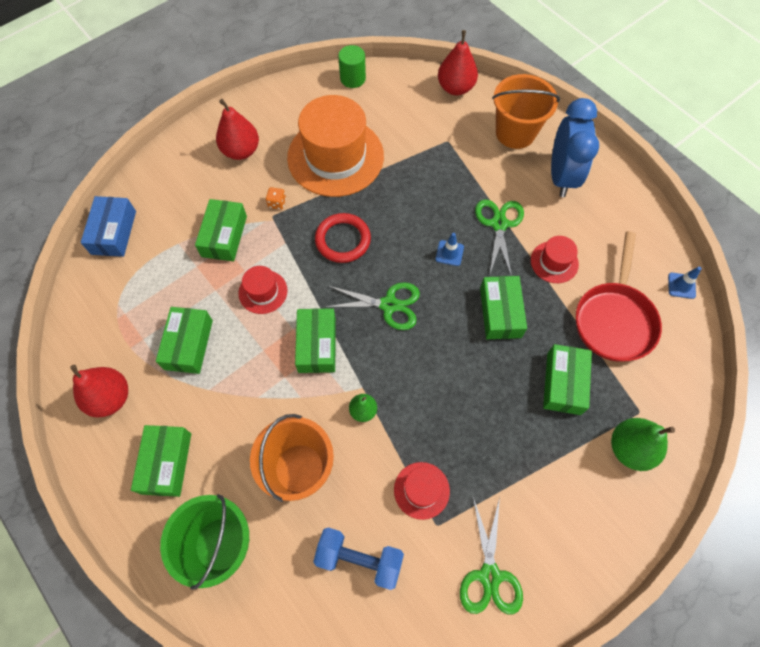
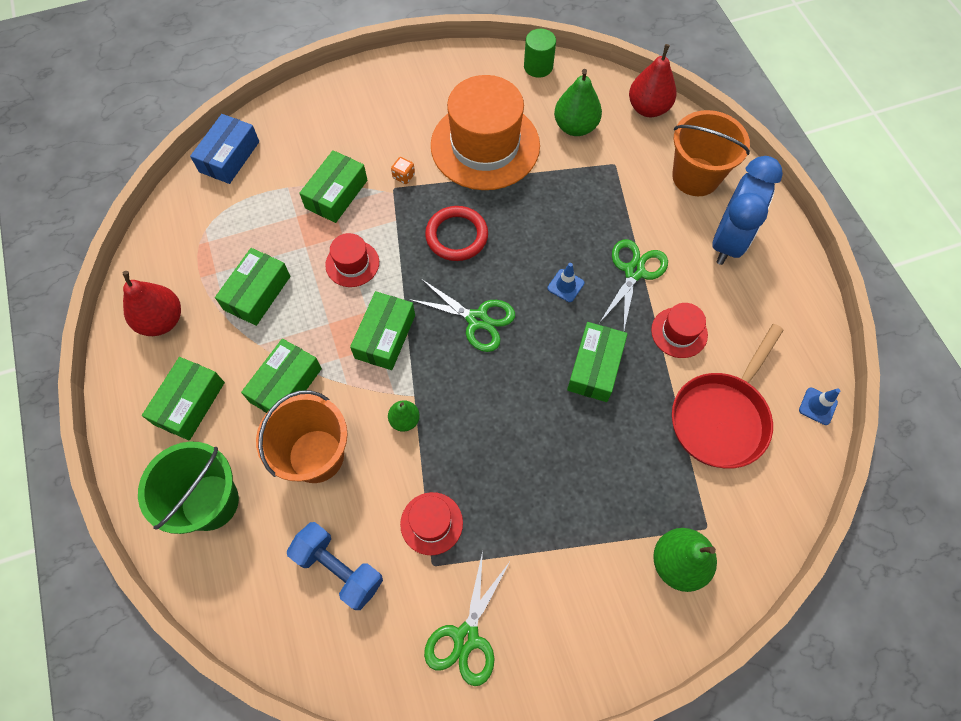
camera: 20 degrees right, 0 degrees up
(241, 151) = (389, 110): red pear -> none
(403, 120) = (575, 127): none -> green pear
(563, 383) = (633, 466): green box -> green box (286, 385)

